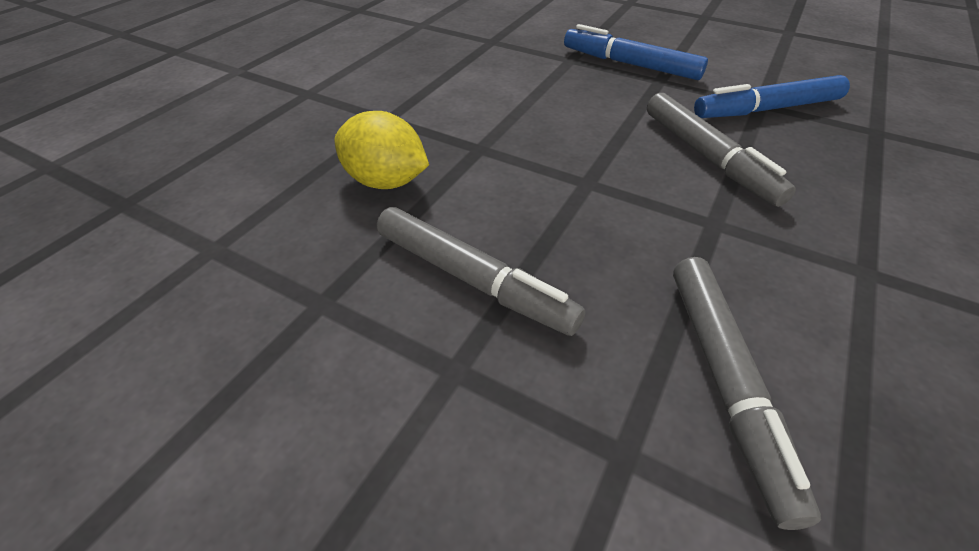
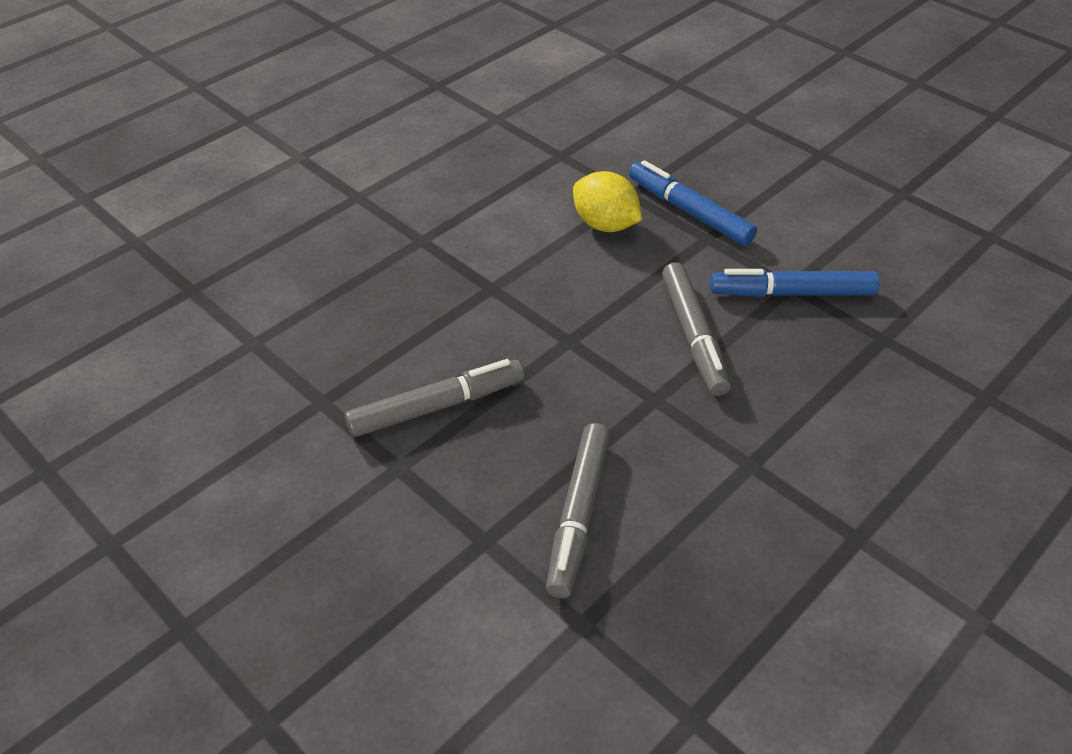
camera: 15 degrees right, 0 degrees up
(386, 181) = (399, 307): yellow lemon -> yellow lemon (605, 225)
(473, 279) = (436, 406): grey marker -> grey marker turned 75 degrees counterclockwise

